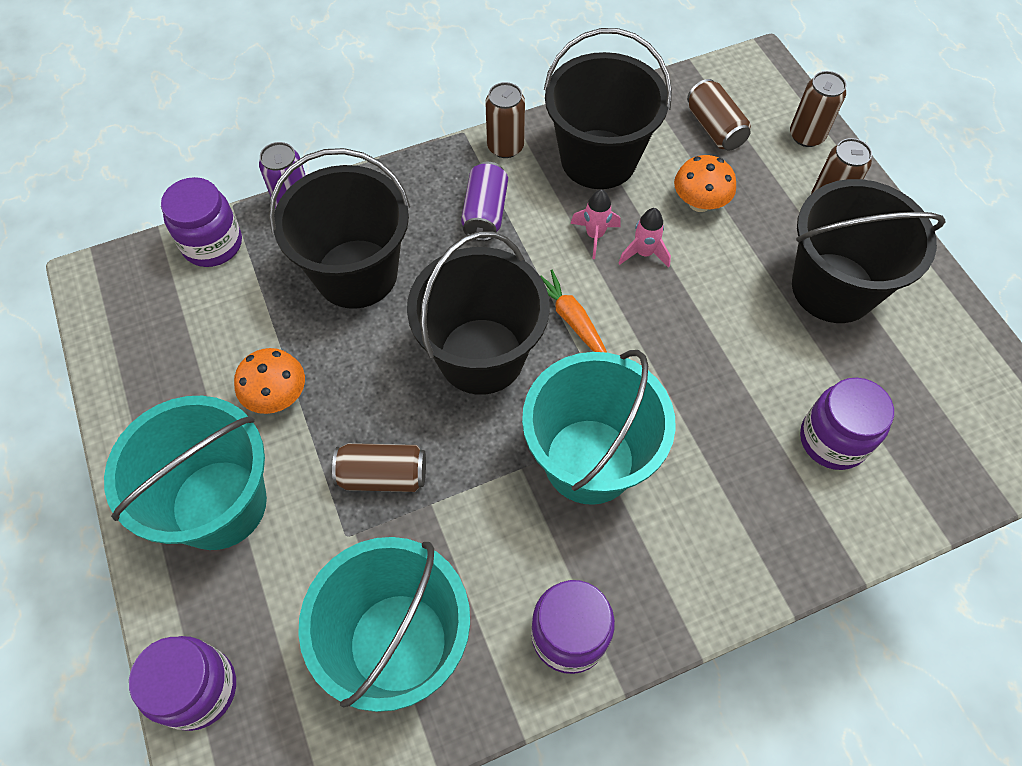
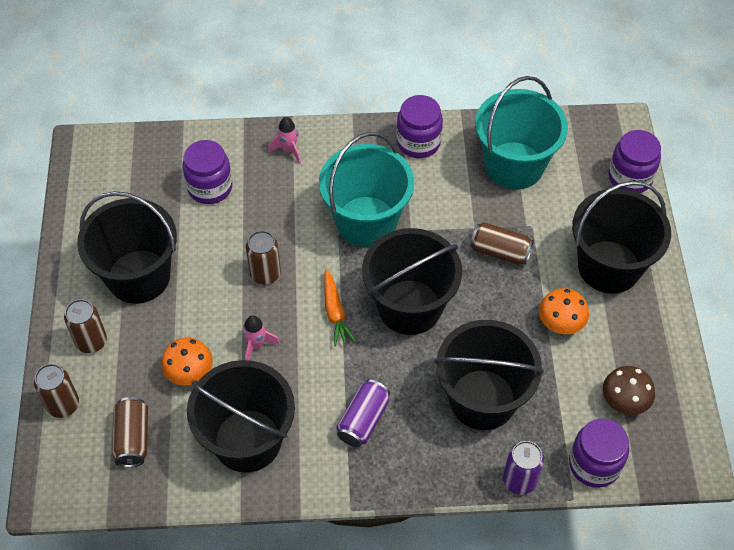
camera: 160 degrees left, 5 degrees down
(183, 322) = (624, 401): none -> brown mushroom
(219, 504) = (609, 267): turquoise bucket -> black bucket
(505, 147) = (320, 480): brown can -> brown can (265, 274)
(594, 235) = (286, 372): pink rocket -> pink rocket (288, 150)

